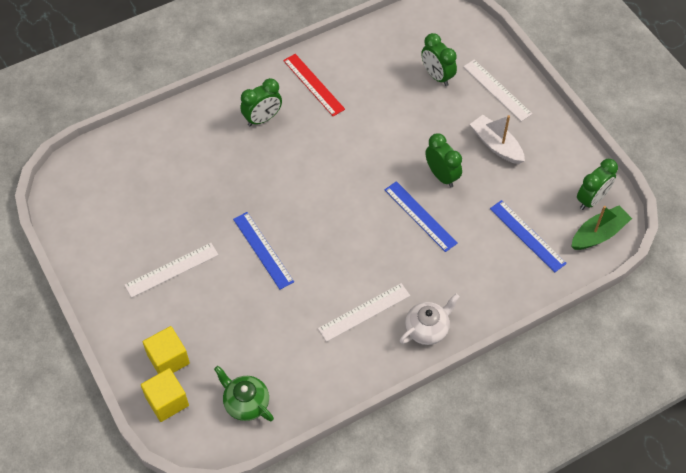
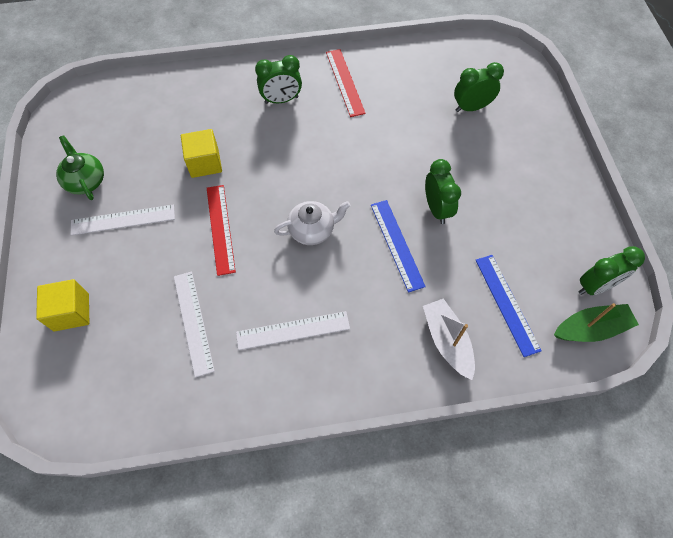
camera: 20 degrees right, 5 degrees up
(167, 401) = (46, 358): yellow cube -> yellow cube (205, 163)
(246, 403) = (122, 390): green teapot -> green teapot (85, 181)
(263, 250) = (220, 228): blue ruler -> red ruler
(427, 329) = (353, 374): white teapot -> white teapot (312, 230)
(437, 76) = (471, 107): green clock -> green clock turned 90 degrees clockwise
(496, 145) = (507, 194): white boat -> white boat (447, 341)
(497, 90) = (529, 138): white ruler -> white ruler (193, 322)

